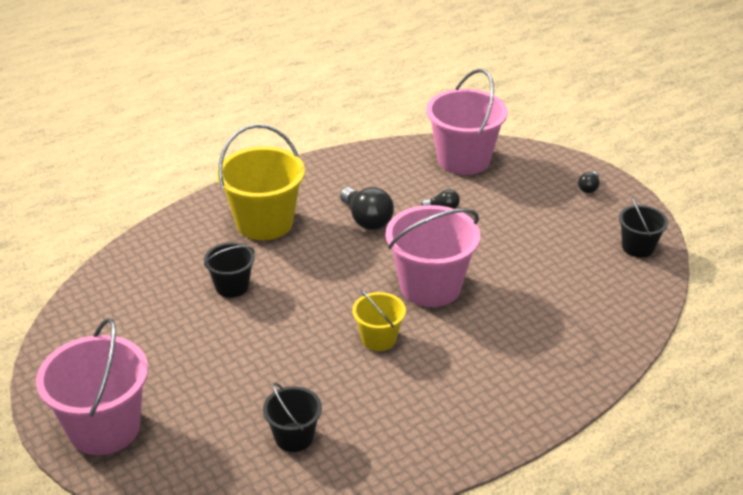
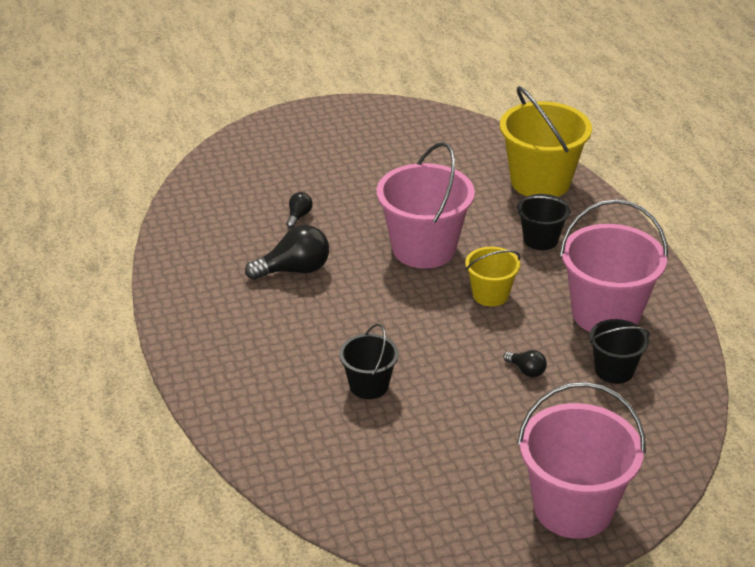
camera: 75 degrees left, 0 degrees up
(264, 222) = (261, 346): yellow bucket -> yellow bucket (540, 182)
(463, 159) = (219, 186): pink bucket -> pink bucket (606, 314)
(588, 188) = (312, 125): black light bulb -> black light bulb (526, 370)
(638, 247) = (414, 121): black bucket -> black bucket (540, 240)

